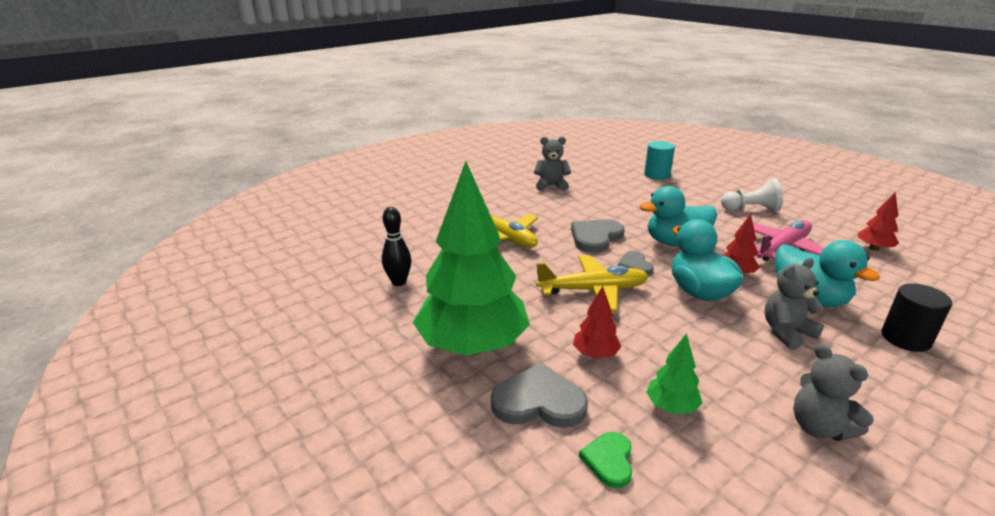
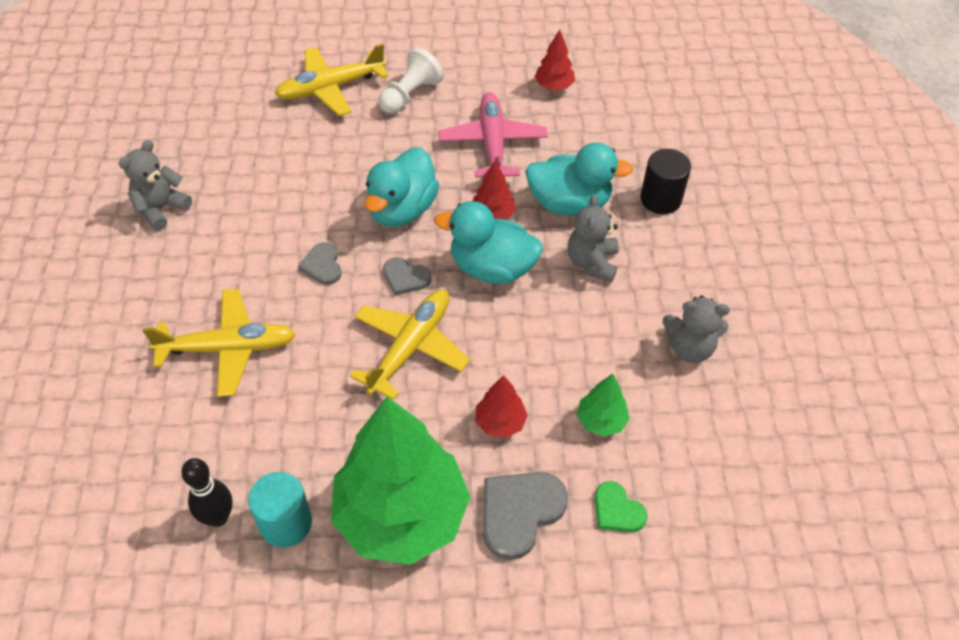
camera: 55 degrees left, 25 degrees up
(595, 237) = (322, 265): grey heart -> grey heart, size x0.59
(657, 175) = (255, 94): turquoise cylinder -> turquoise cylinder (286, 523)
(703, 189) = (331, 88): none -> yellow plane

